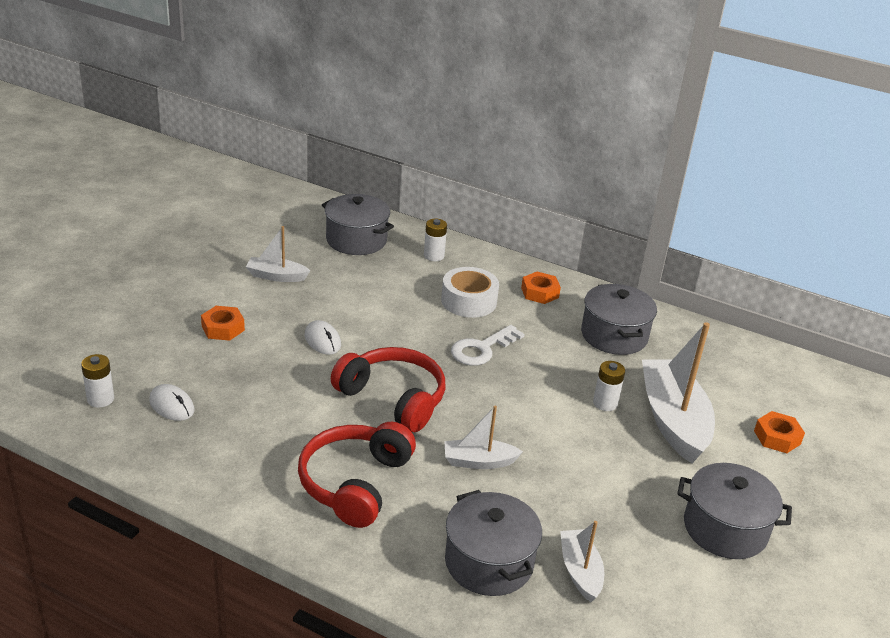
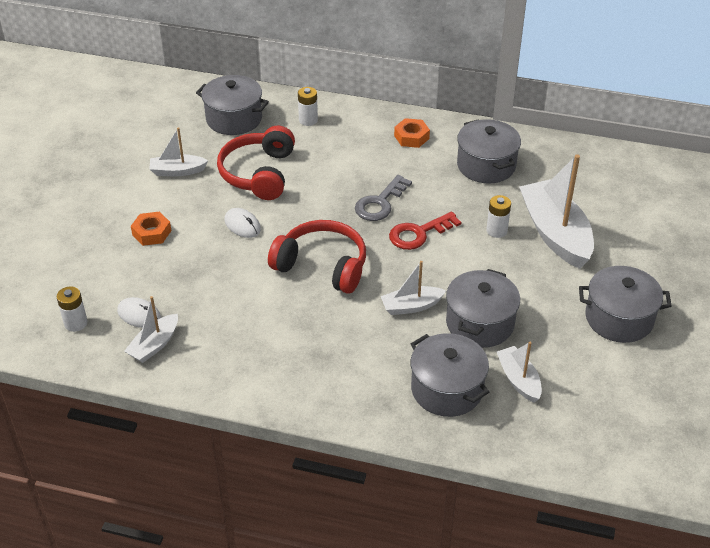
camera: 10 degrees left, 10 degrees up
(173, 439) = (154, 345): none -> white boat
(354, 483) = (318, 348): red headphones -> red headphones (258, 173)
(469, 301) = (354, 159): white tape -> none
(481, 349) = (380, 203): white key -> grey key
(514, 388) = (418, 233): none -> red key
(553, 497) = (480, 323): none -> grey pot
(777, 437) = (640, 230): orange nut -> none

